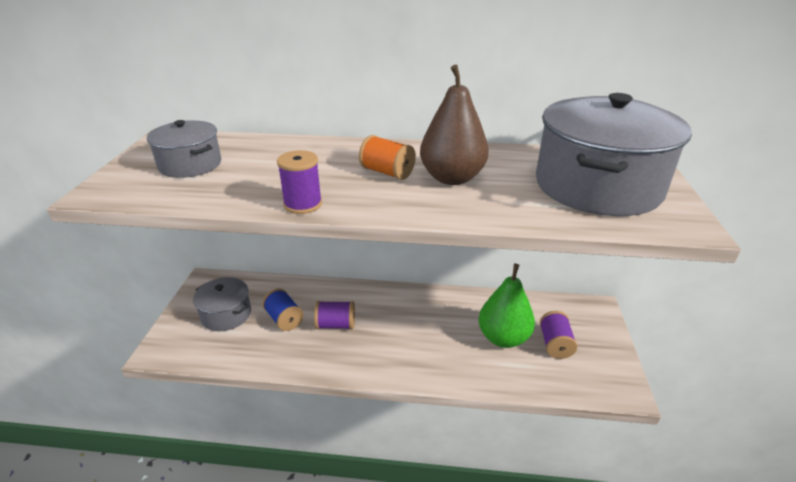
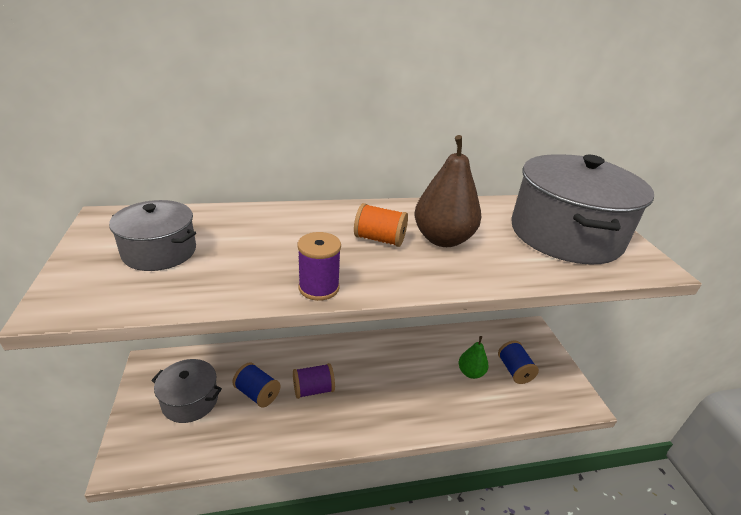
camera: 20 degrees left, 0 degrees up
(503, 338) = (470, 372): green pear -> green pear, size x0.59
(555, 344) = (514, 370): purple spool -> blue spool

